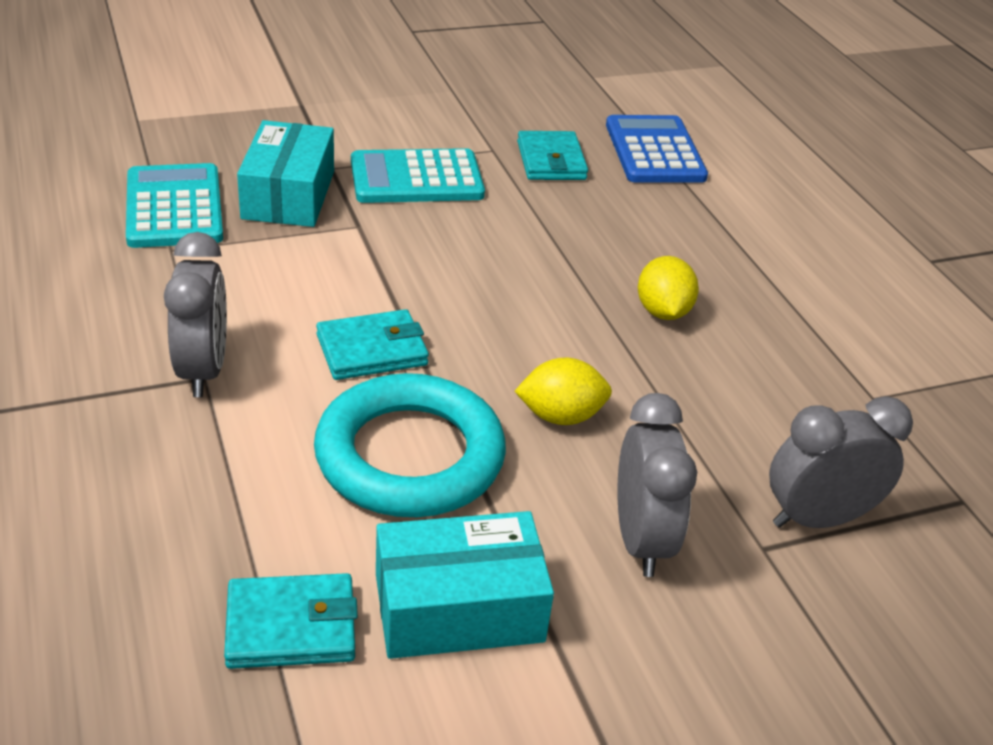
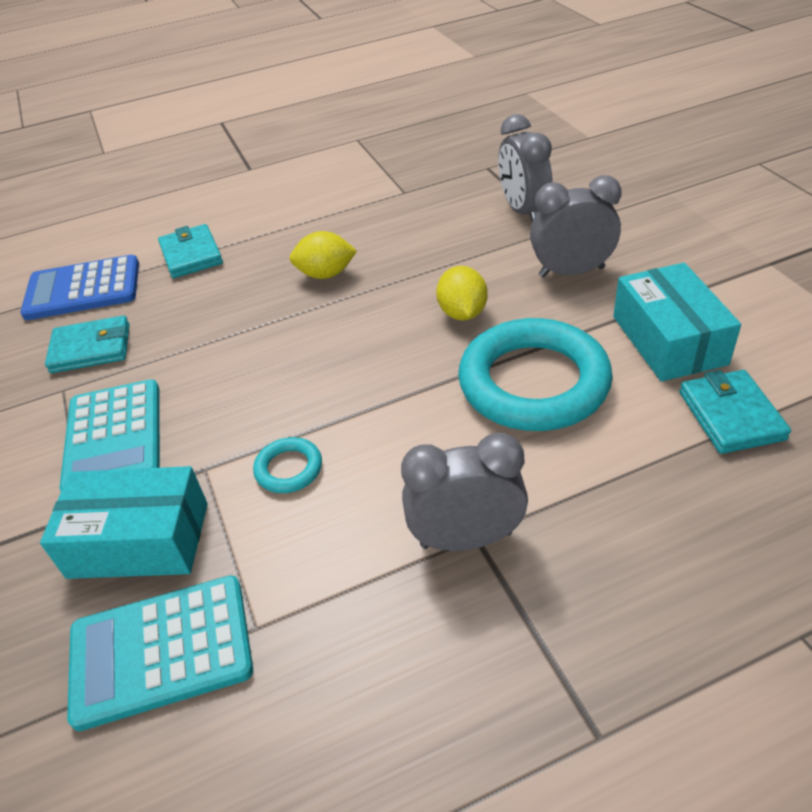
camera: 85 degrees left, 5 degrees up
(339, 271) = (289, 469): none -> turquoise ring
(372, 350) = (408, 425): turquoise wallet -> turquoise wallet (191, 255)

